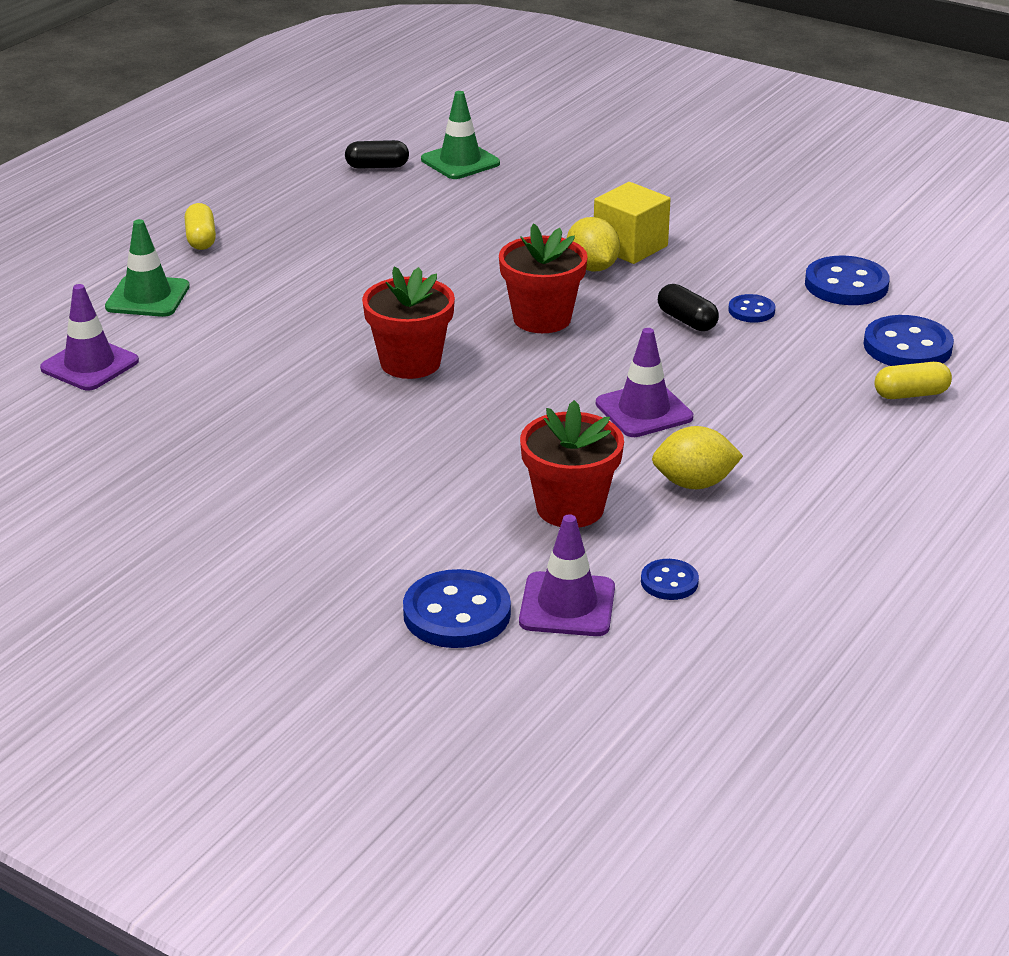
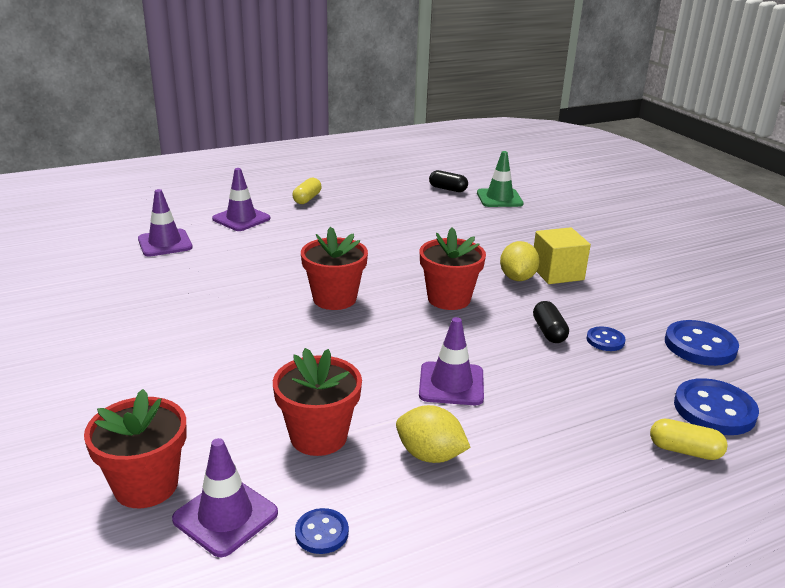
camera: 30 degrees right, 5 degrees down
(147, 297) = (241, 219): green traffic cone -> purple traffic cone
(457, 613) = (146, 485): blue button -> red flower pot

